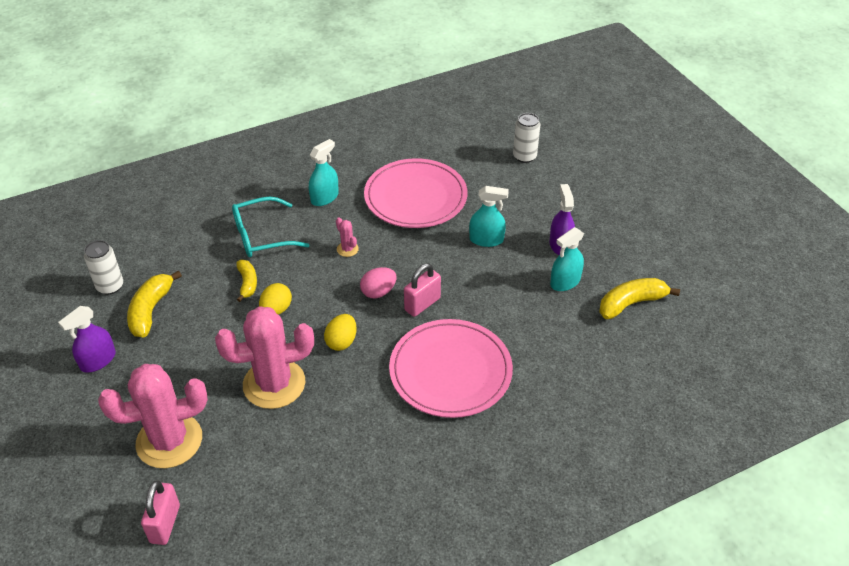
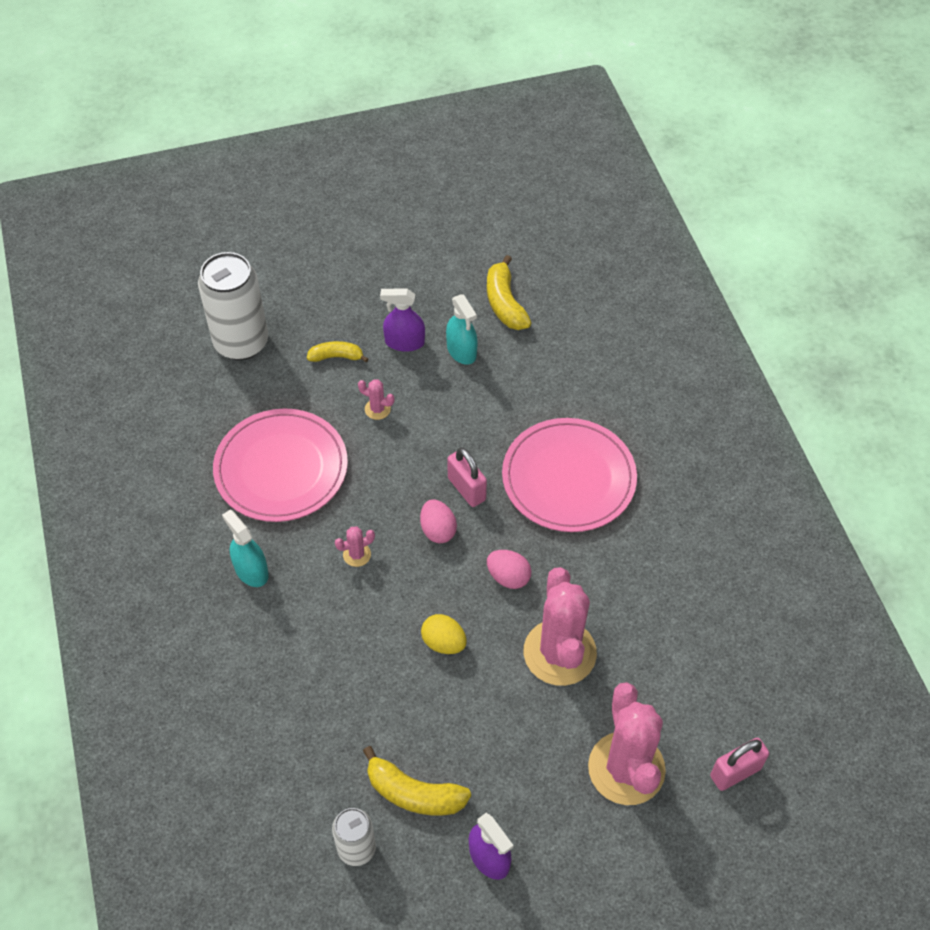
camera: 80 degrees left, 10 degrees up
(165, 524) = (735, 772): pink padlock -> pink padlock turned 45 degrees counterclockwise
(247, 283) = (390, 673): yellow banana -> yellow banana (336, 357)
(261, 236) = (306, 652): turquoise glasses -> none
(341, 342) = (508, 577): yellow egg -> pink egg
(486, 239) = (377, 409): turquoise spray bottle -> pink cactus
(524, 157) = (241, 343): white can -> white can, size x1.82

